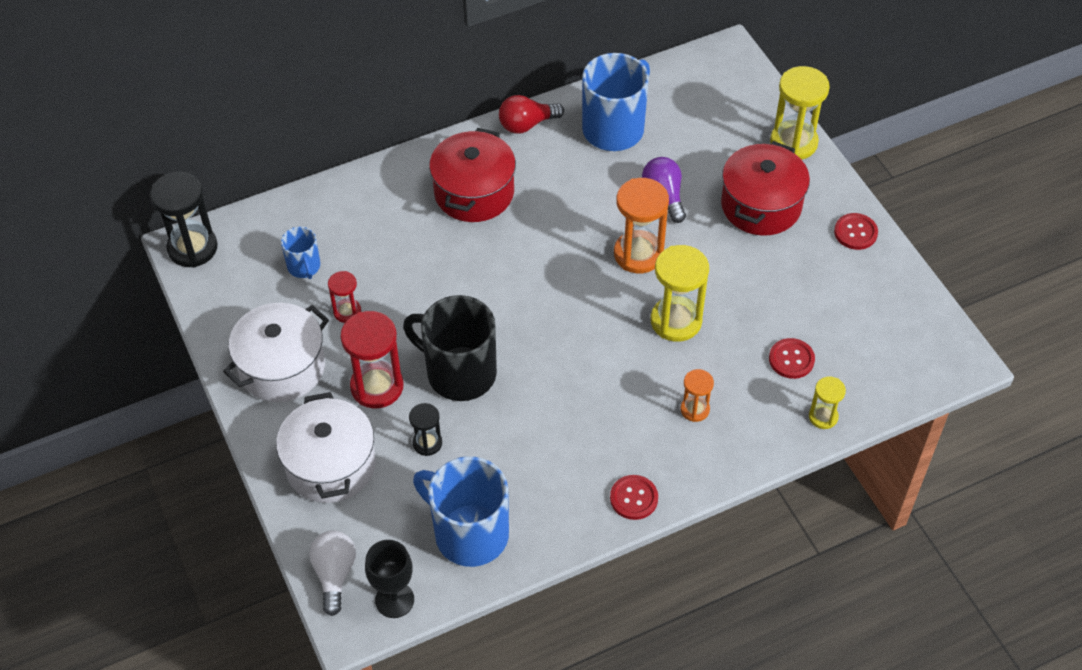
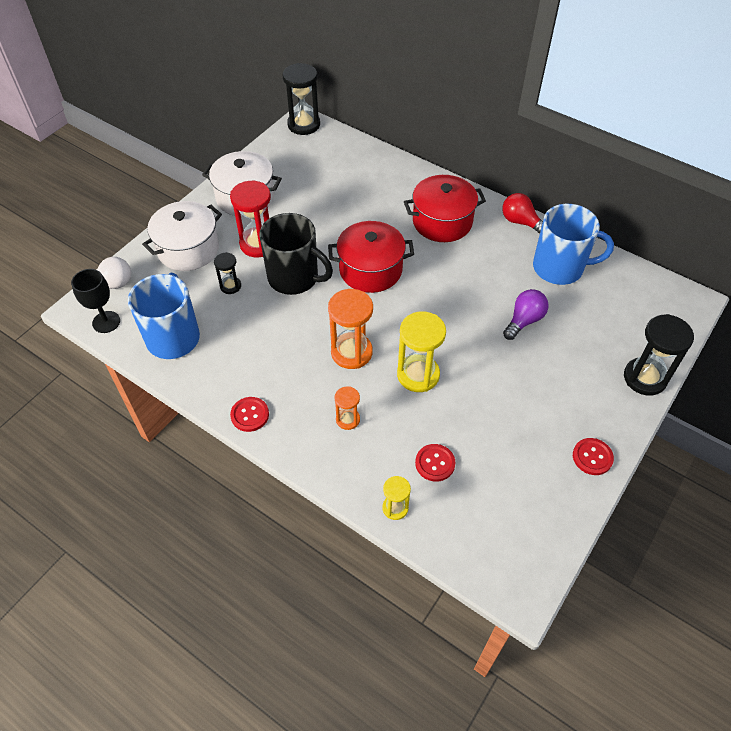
camera: 60 degrees right, 0 degrees up
(304, 266) = (324, 173): blue mug -> none
(347, 312) = (305, 206): red hourglass -> none
(459, 373) = (294, 278): black mug -> black mug turned 120 degrees clockwise
(638, 254) = (460, 328): orange hourglass -> orange hourglass (351, 352)
(761, 205) = (565, 382): red pot -> red pot (370, 270)
(793, 142) = (645, 378): yellow hourglass -> black hourglass

